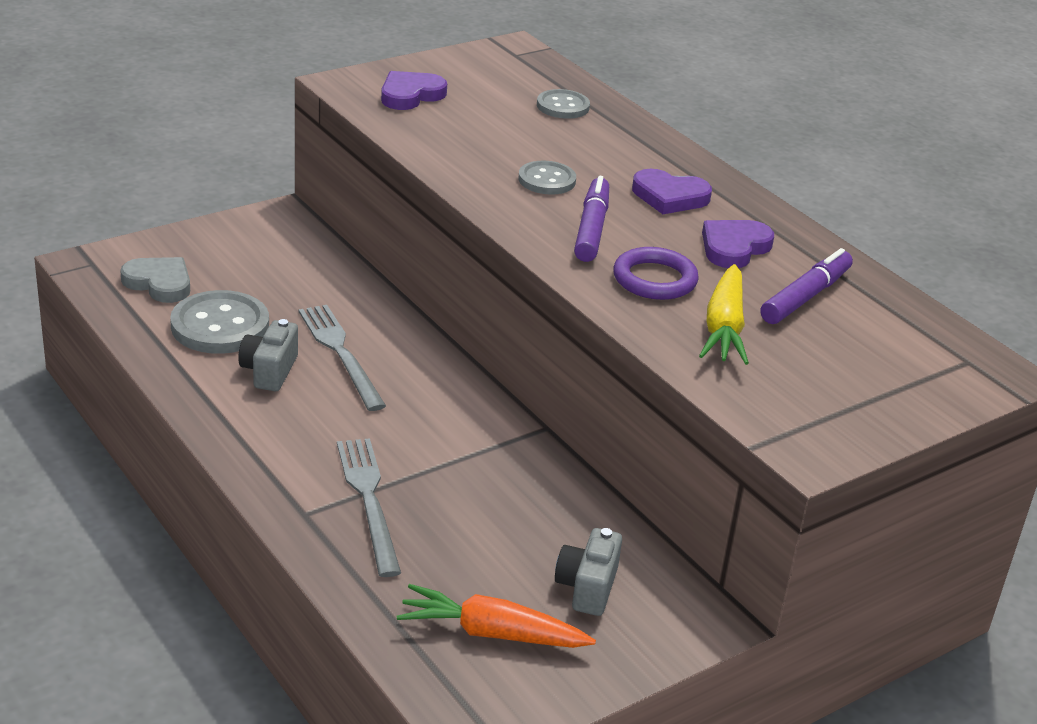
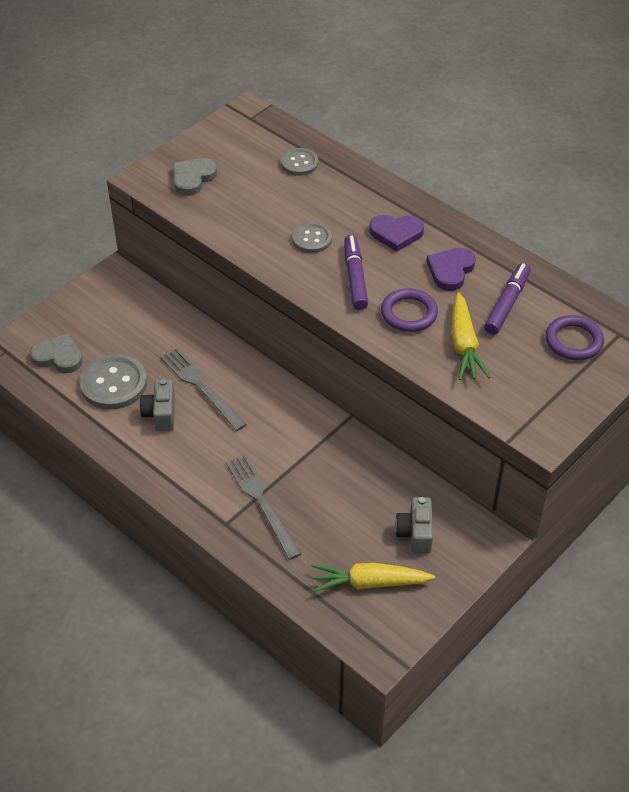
camera: 10 degrees left, 15 degrees up
(410, 95) = (193, 178): purple heart -> grey heart
(492, 633) = (369, 583): orange carrot -> yellow carrot
(894, 355) = (573, 341): none -> purple ring

